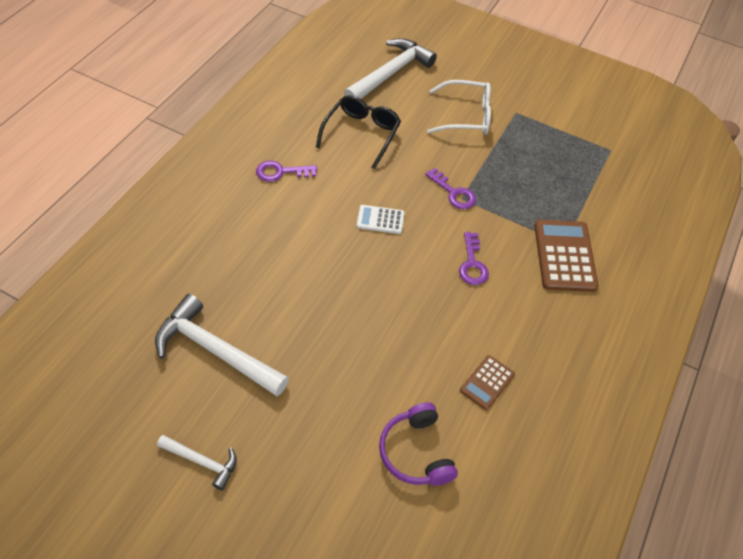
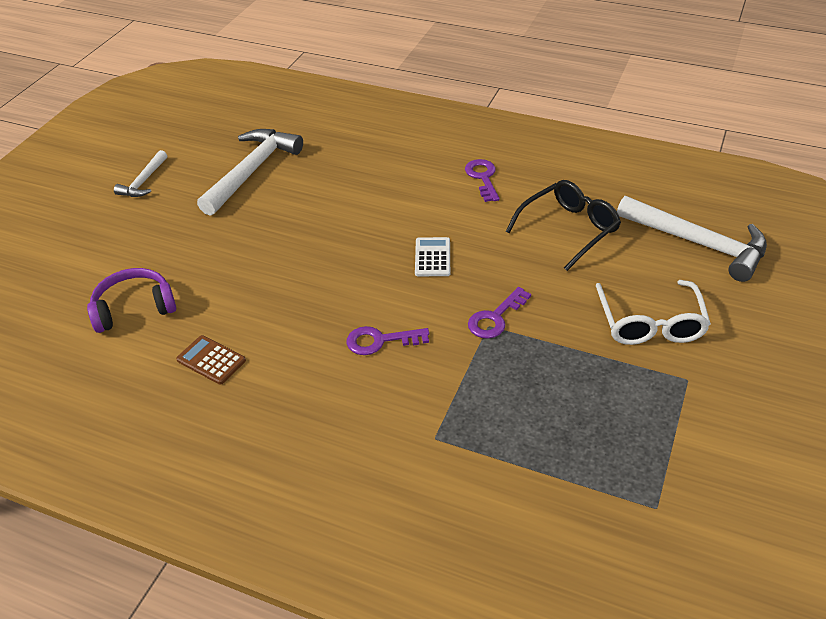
camera: 90 degrees right, 10 degrees down
(361, 134) = (569, 229): black glasses -> black glasses turned 60 degrees counterclockwise
(564, 256) = (411, 437): brown calculator -> none

